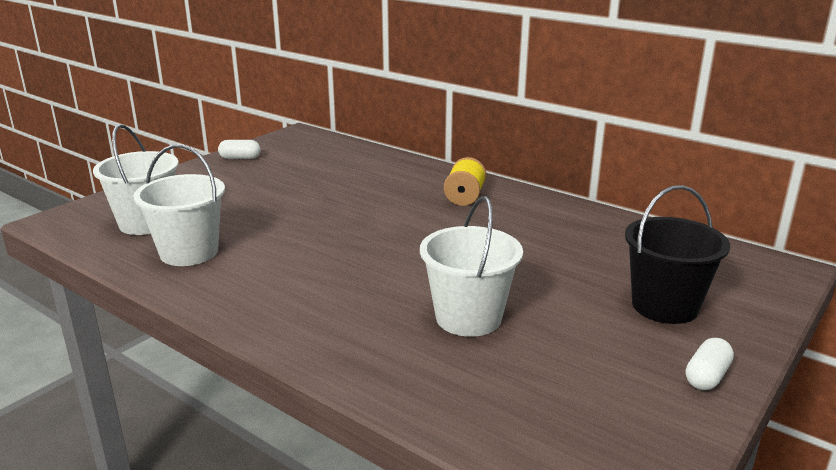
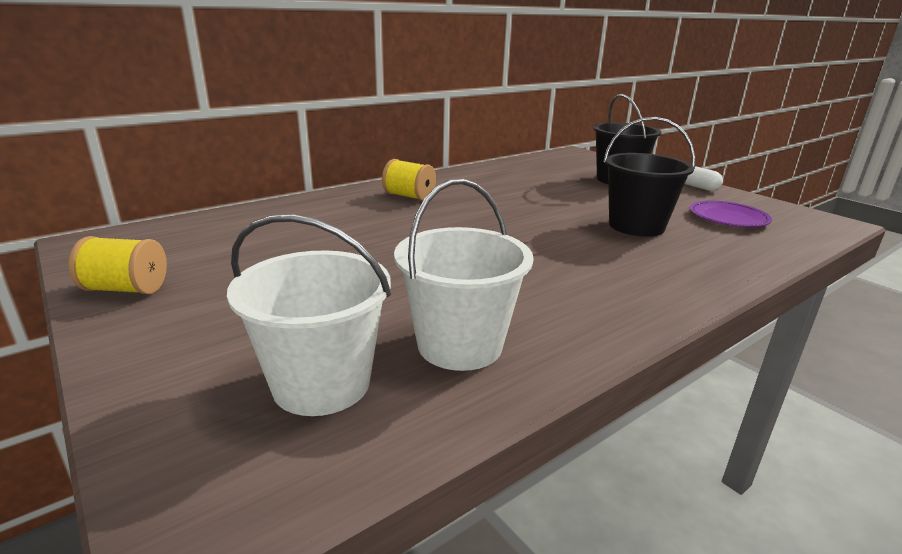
camera: 75 degrees left, 0 degrees up
(240, 158) = (126, 289): white capsule -> yellow spool
(468, 318) = (636, 226): white bucket -> black bucket
(559, 391) = (728, 218): none -> purple plate

